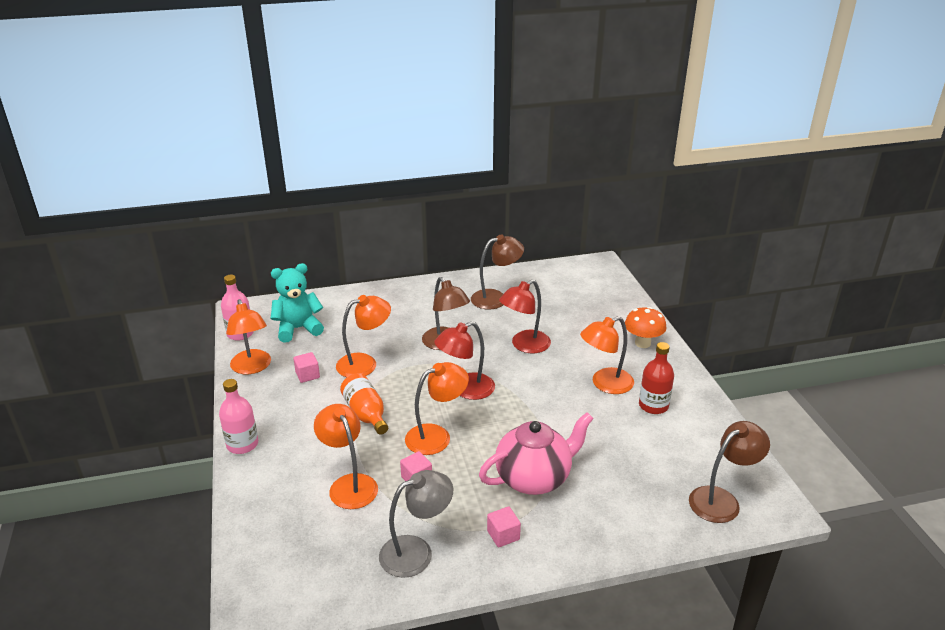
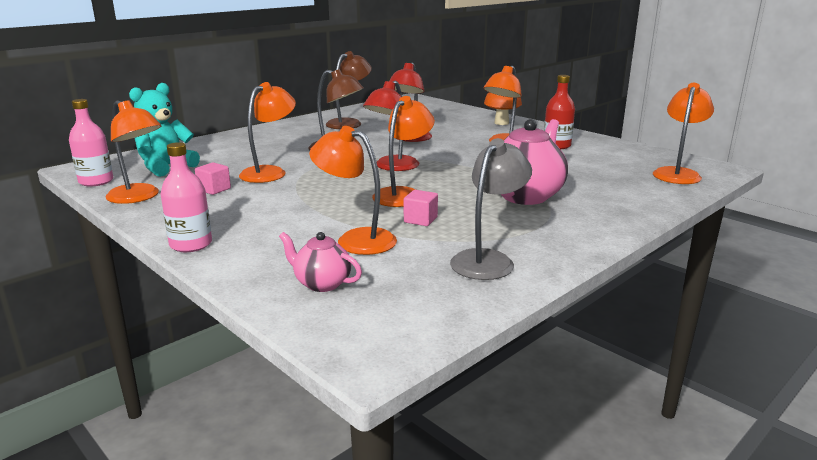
camera: 30 degrees left, 10 degrees down
(285, 527) = (321, 283): none -> pink teapot
(366, 414) = (312, 197): orange bottle -> none
(503, 535) = (550, 230): pink cube -> none
(721, 500) = (677, 173): brown lamp -> orange lamp

